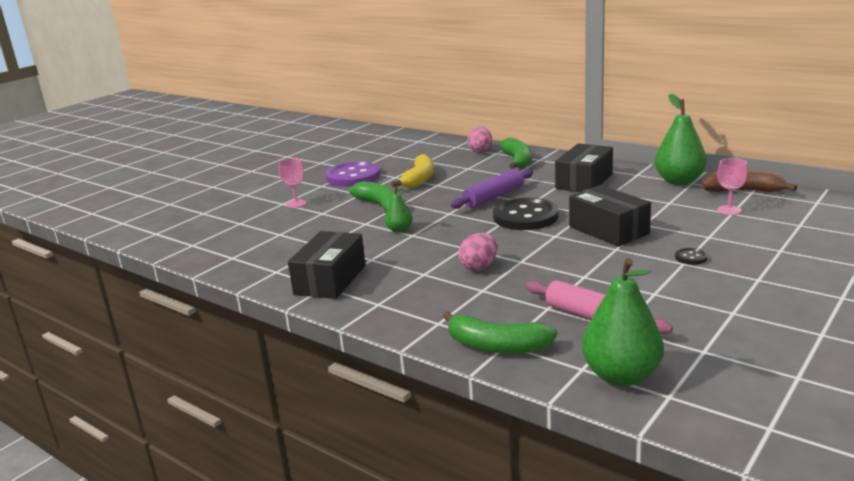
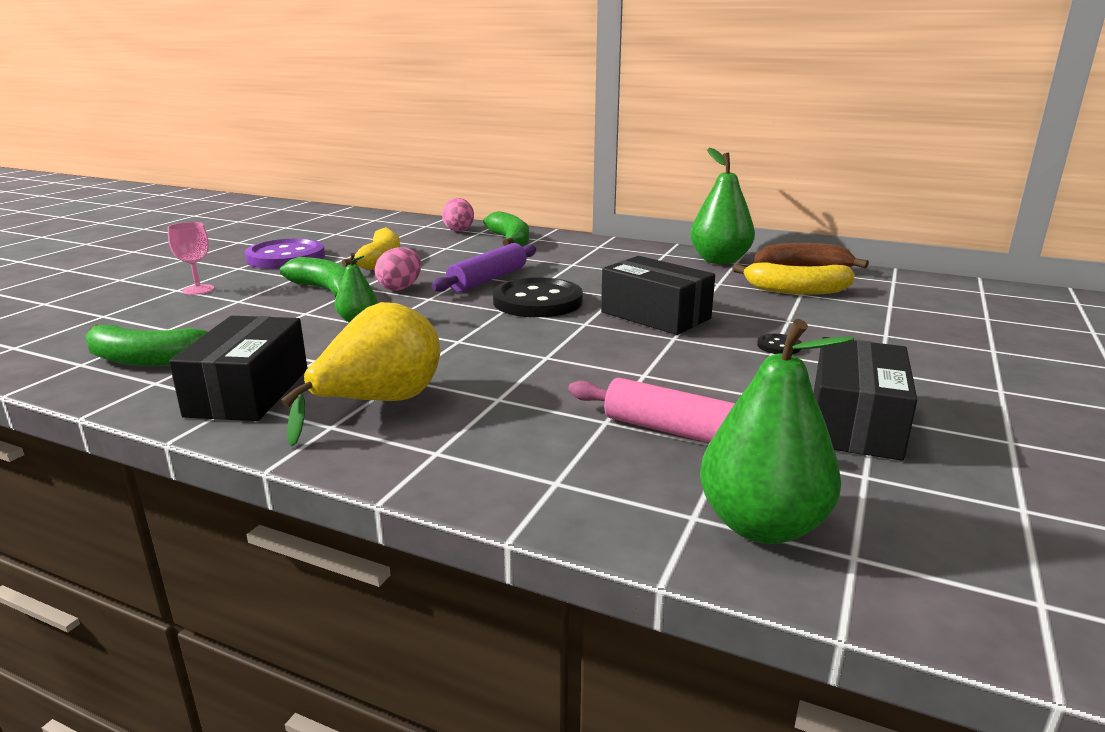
camera: 15 degrees left, 0 degrees up
(407, 290) = (379, 403): none -> yellow pear
(479, 267) = (486, 366): pink egg -> pink egg (400, 288)
(496, 346) = (542, 486): green banana -> green banana (147, 360)
(584, 181) = (602, 261): black box -> black box (854, 423)
(729, 210) = (796, 290): pink goblet -> yellow banana

